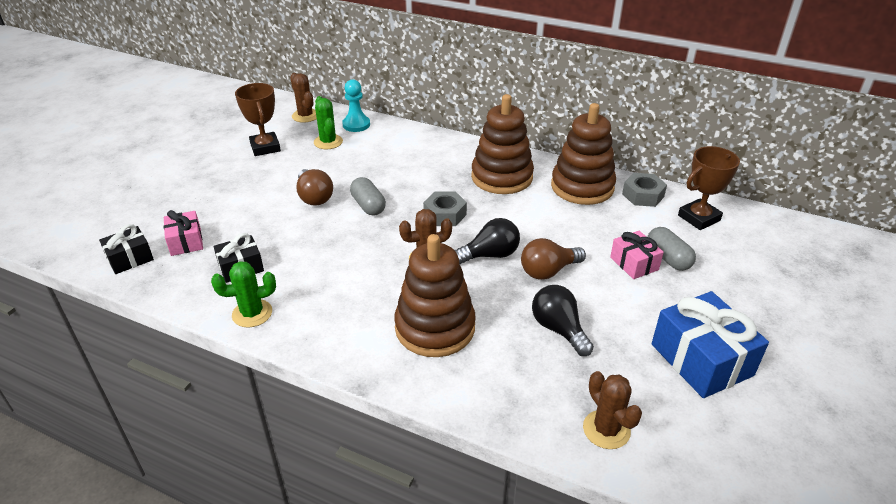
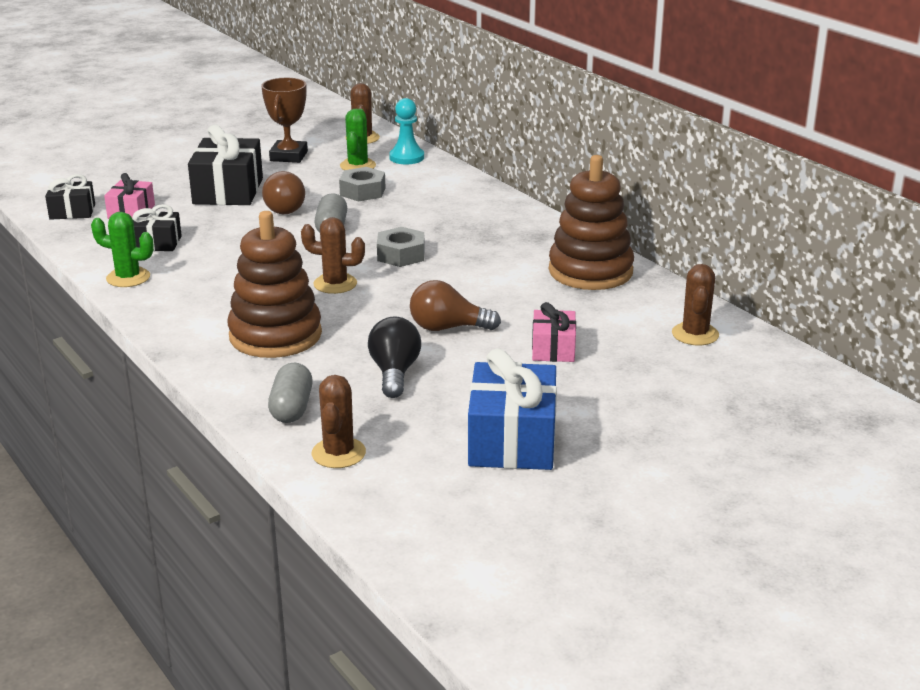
camera: 30 degrees right, 10 degrees down
(249, 195) = (228, 191): none -> black gift
(490, 255) = (403, 299): black light bulb -> none
(502, 177) = (507, 240): brown stacking toy -> none
(643, 195) = (655, 297): grey nut -> grey nut (362, 191)
(668, 258) = (600, 356): grey capsule -> grey capsule (291, 408)
(699, 218) = (695, 334): brown trophy -> brown cactus

